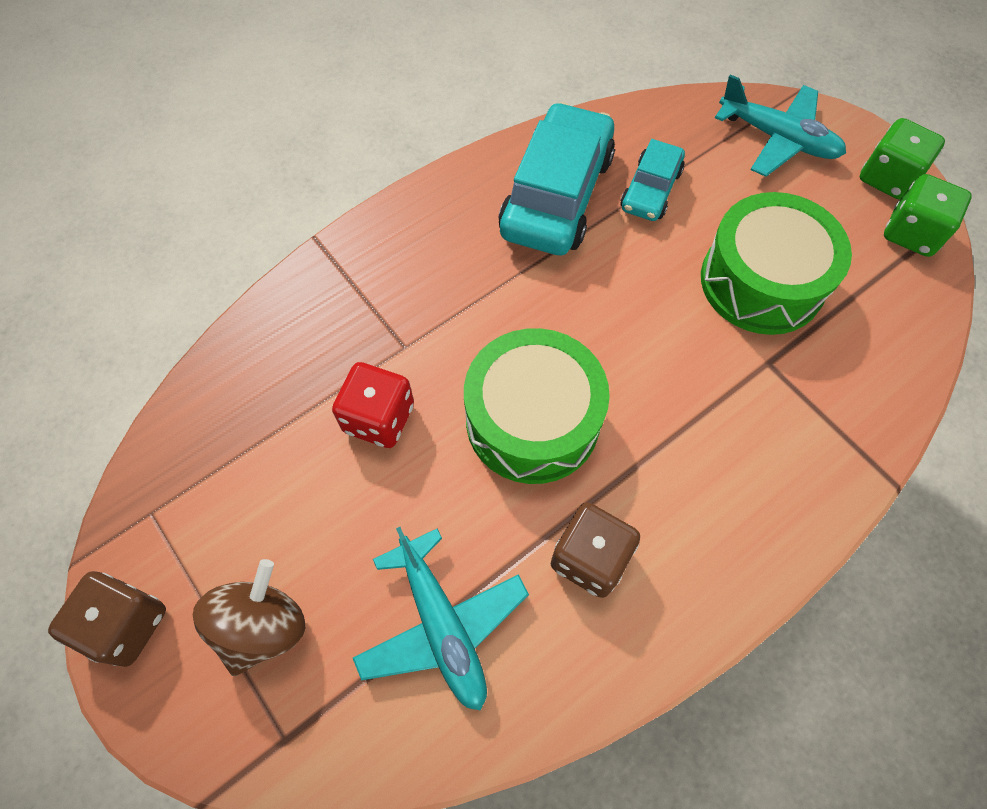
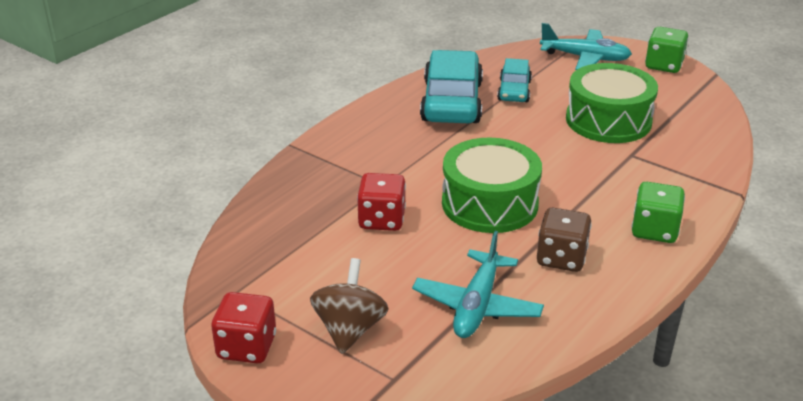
camera: 15 degrees left, 30 degrees down
(126, 624) = (246, 347): brown dice -> red dice
(442, 625) = (477, 305): turquoise plane -> turquoise plane turned 60 degrees clockwise
(911, 233) = (691, 87): green dice -> green dice (654, 230)

